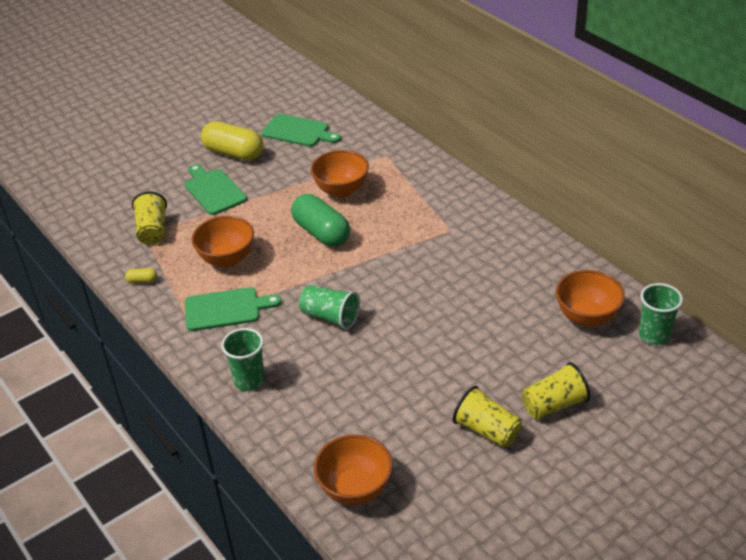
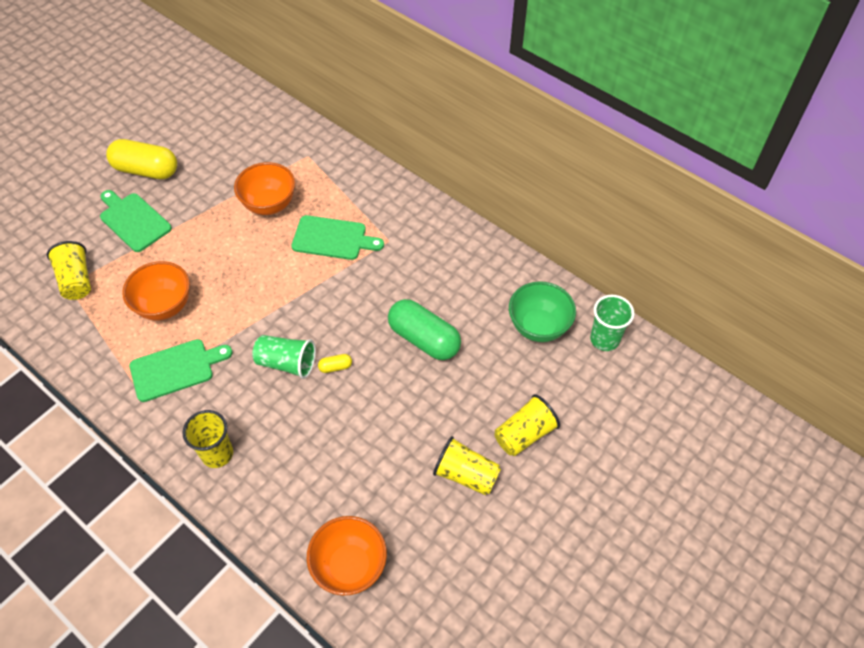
camera: 15 degrees left, 15 degrees up
(142, 281) = (78, 346): yellow capsule -> yellow capsule (335, 367)
(249, 380) = (217, 454): green cup -> yellow cup
(298, 131) = (210, 135): green cutting board -> green cutting board (333, 238)
(321, 233) = (258, 260): green capsule -> green capsule (424, 339)
(587, 317) = (538, 327): orange bowl -> green bowl

